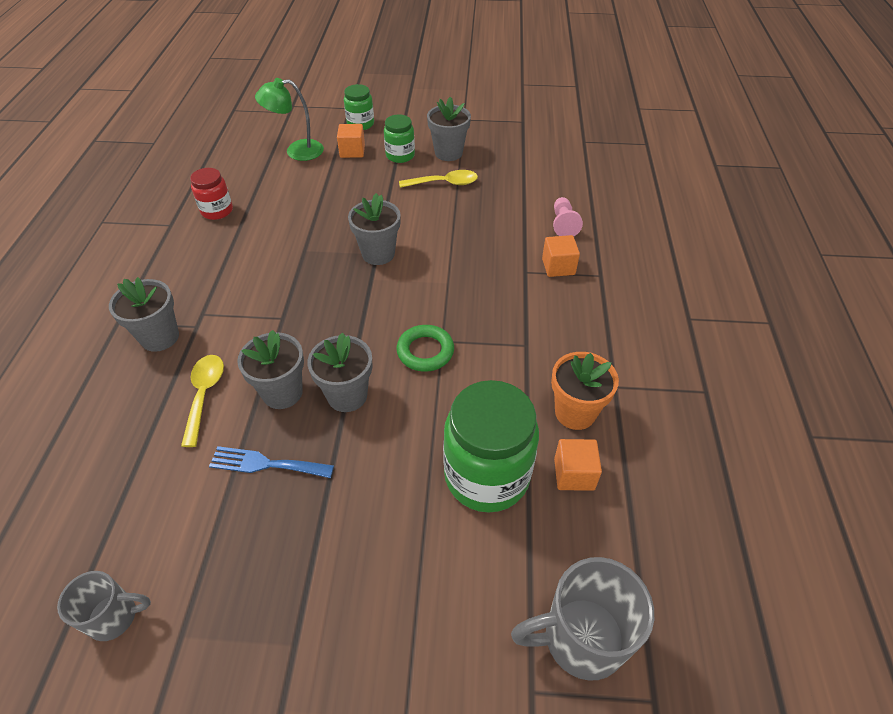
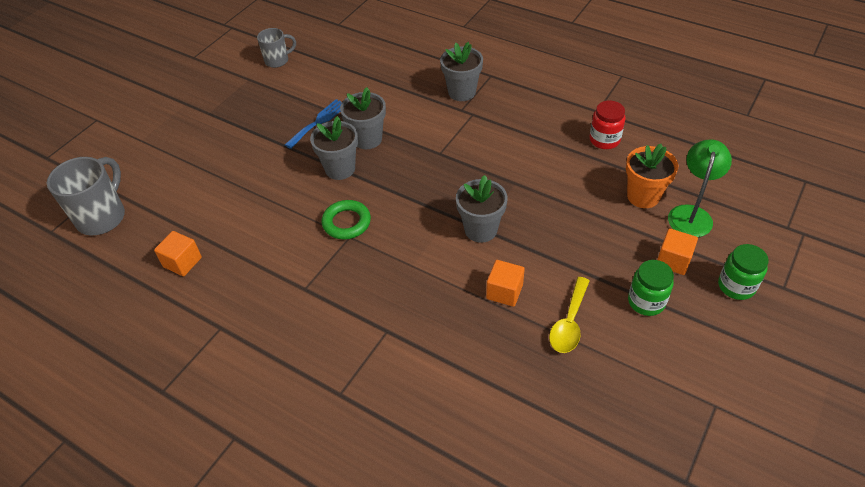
camera: 120 degrees right, 0 degrees up
(114, 617) = (277, 60): grey mug -> grey mug turned 135 degrees counterclockwise
(204, 395) = (393, 105): yellow spoon -> none
(448, 153) = (633, 352): grey flower pot -> none
(486, 476) = (222, 217): green jar -> none
(558, 267) = (375, 362): orange cube -> orange cube (504, 292)
(563, 224) = (435, 404): pink pawn -> none
(575, 412) = (222, 288): orange flower pot -> orange flower pot (643, 196)

